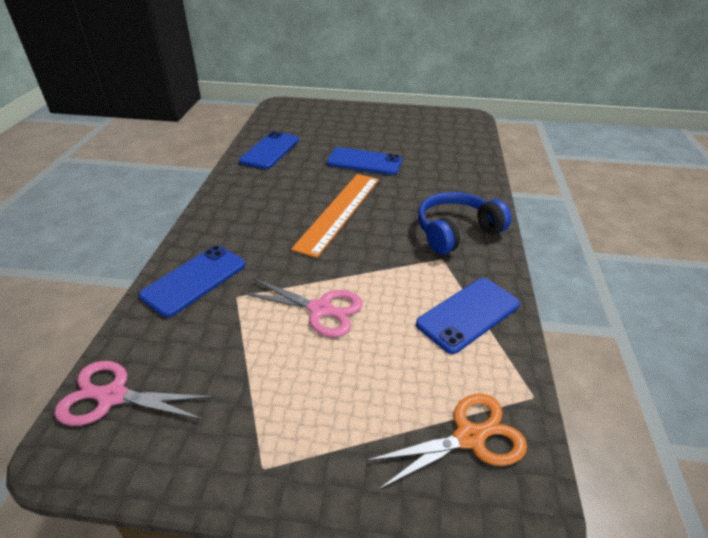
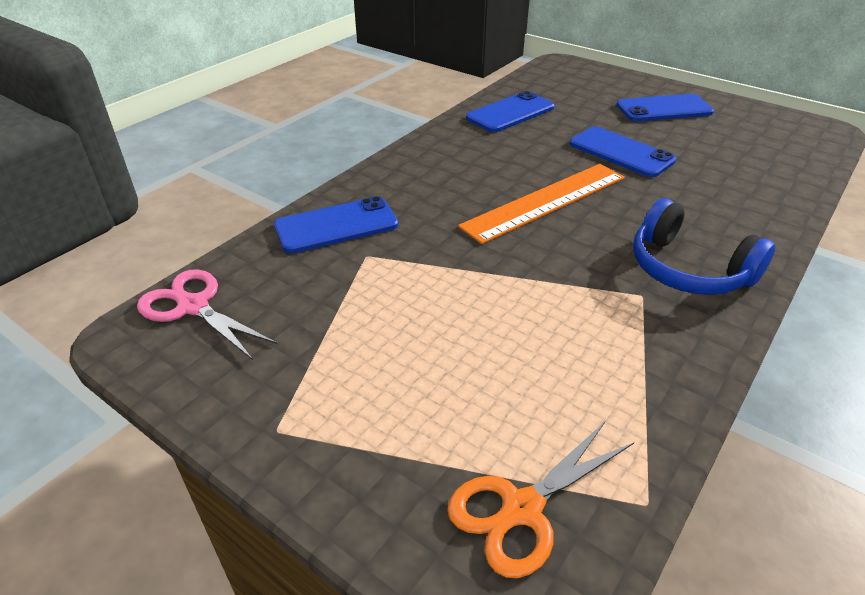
camera: 30 degrees right, 0 degrees up
(320, 309) = (446, 300): pink scissors -> none
(456, 232) = (688, 269): blue headphones -> blue headphones turned 135 degrees counterclockwise
(468, 314) = (629, 372): blue phone -> blue phone (664, 109)
(469, 437) = (522, 509): orange scissors -> orange scissors turned 135 degrees clockwise

